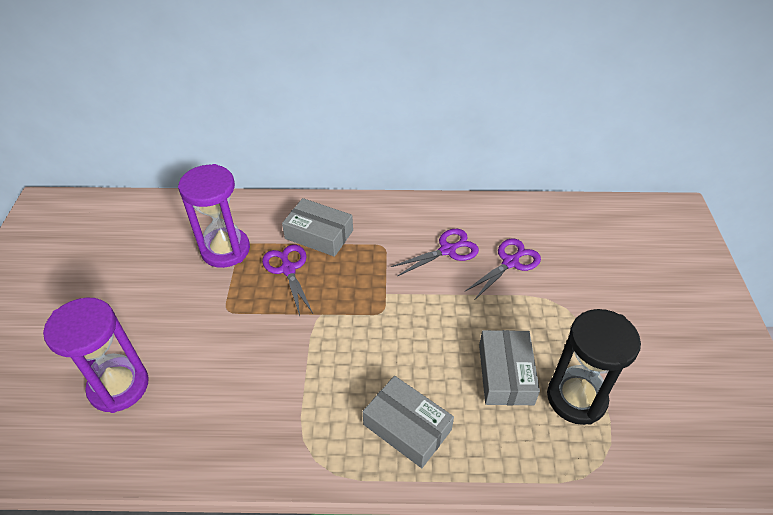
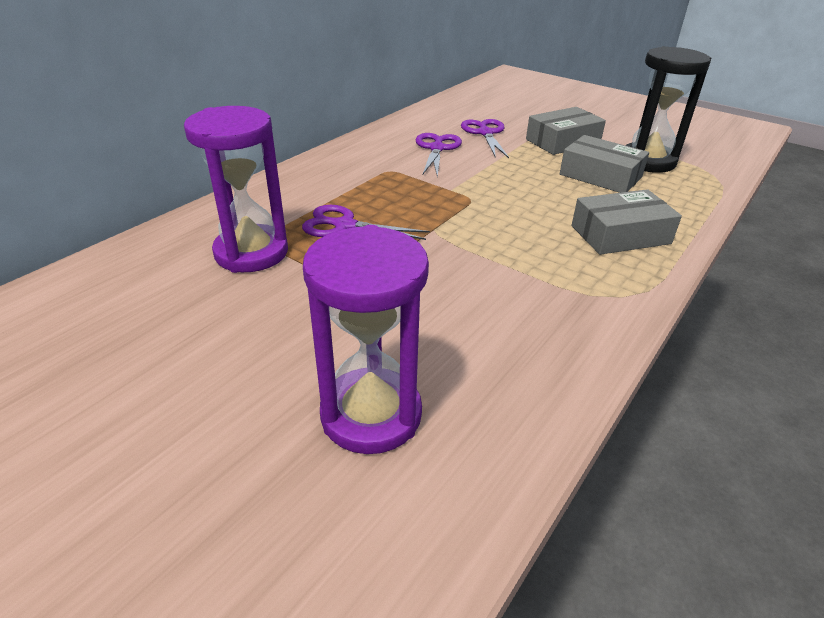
camera: 55 degrees left, 10 degrees down
(319, 234) = (322, 193): grey box -> grey box (563, 141)

